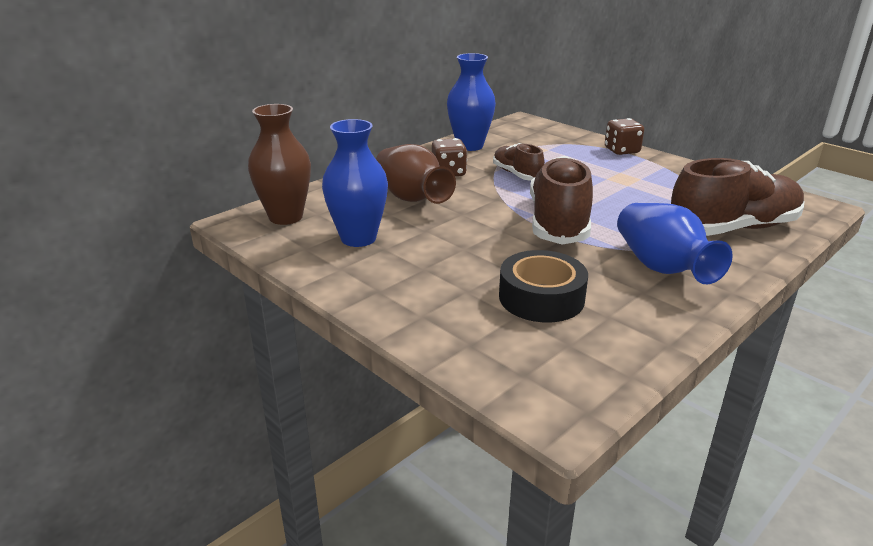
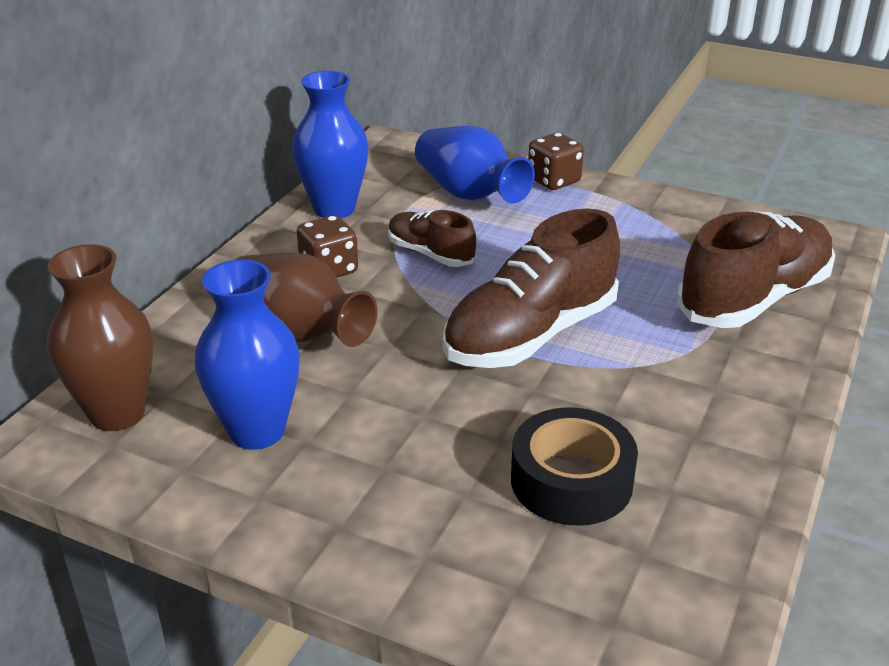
camera: 20 degrees left, 5 degrees up
(558, 222) = (530, 335): brown shoe -> brown shoe turned 120 degrees counterclockwise
(661, 268) = (698, 388): blue vase -> blue vase (469, 194)

